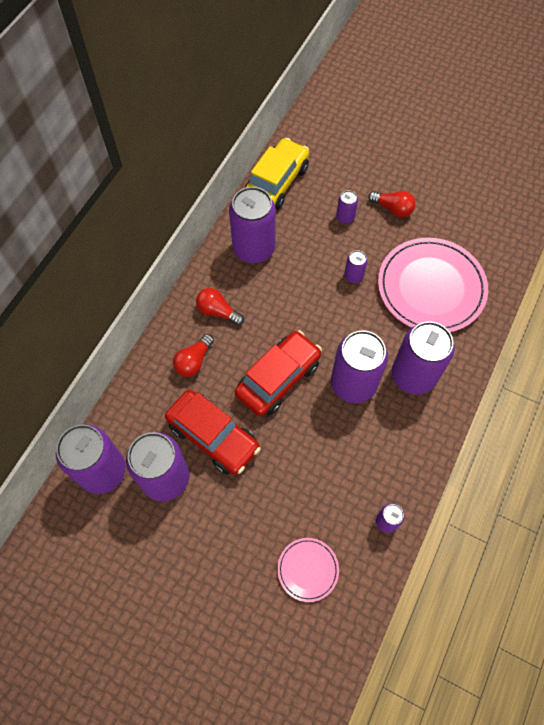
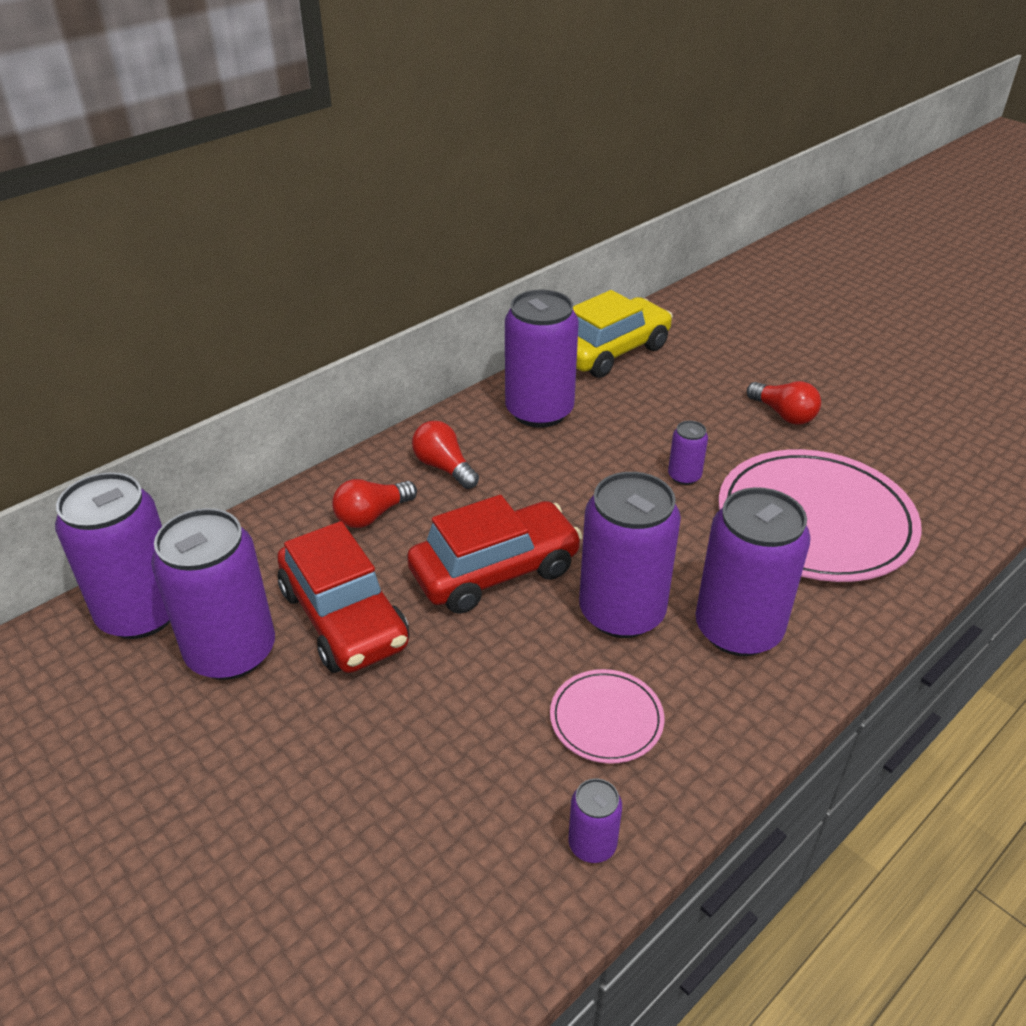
camera: 20 degrees right, 25 degrees down
(308, 569) = (396, 876): pink plate -> pink plate (606, 719)
(345, 217) = (700, 408): purple can -> none

